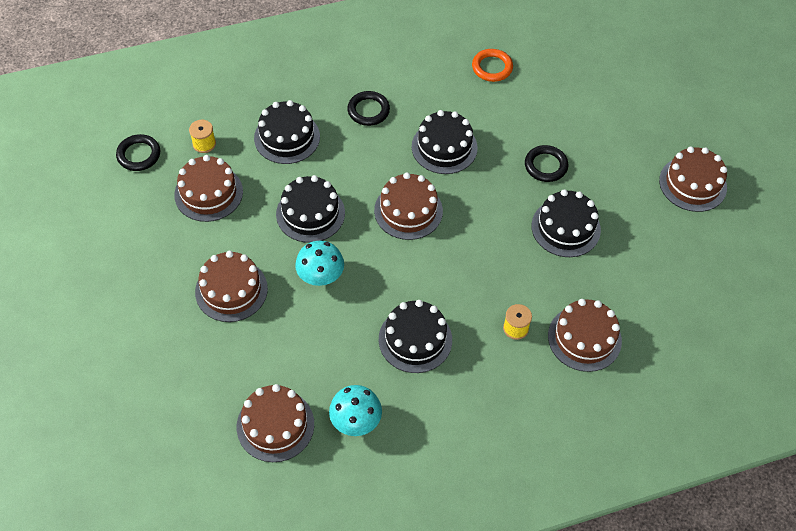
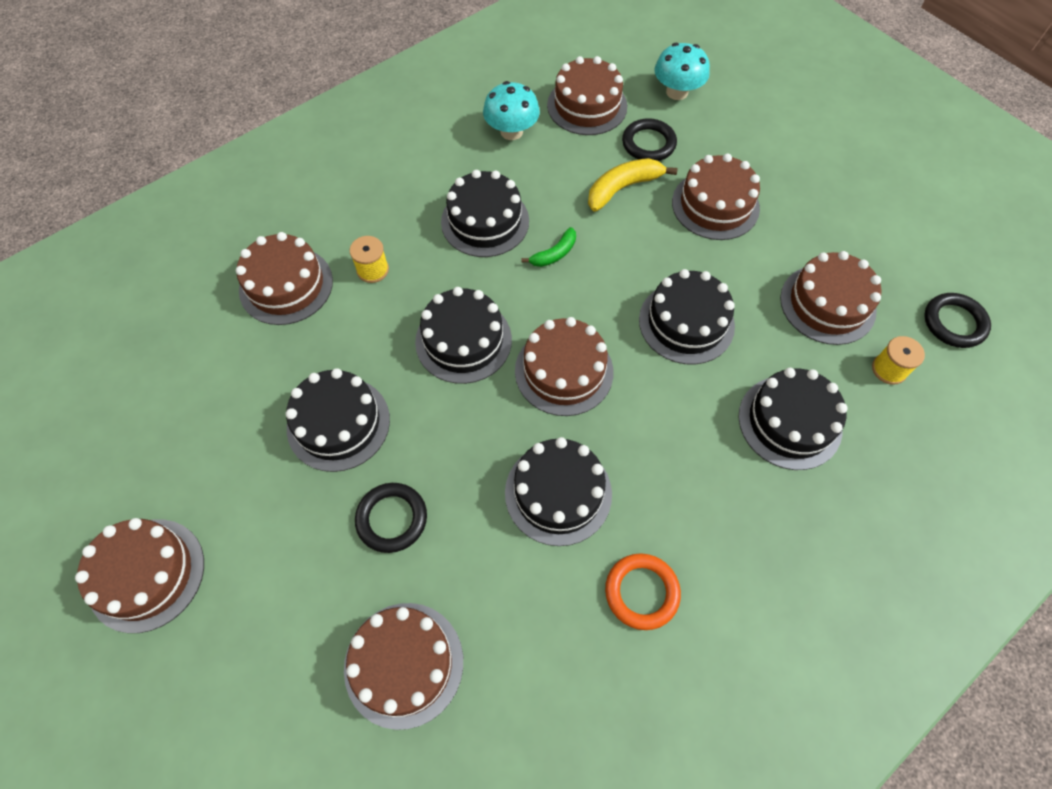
camera: 160 degrees right, 5 degrees up
(292, 330) = (623, 188): none -> yellow banana
(320, 276) = (627, 252): turquoise mushroom -> turquoise mushroom (677, 92)
(368, 110) = (703, 516): black ring -> black ring (648, 144)
(374, 293) = (554, 254): none -> green banana
(466, 252) = (463, 340): none -> black cake
(492, 67) = (544, 701): orange ring -> orange ring (641, 592)
(557, 102) = (404, 664): none -> brown cake

